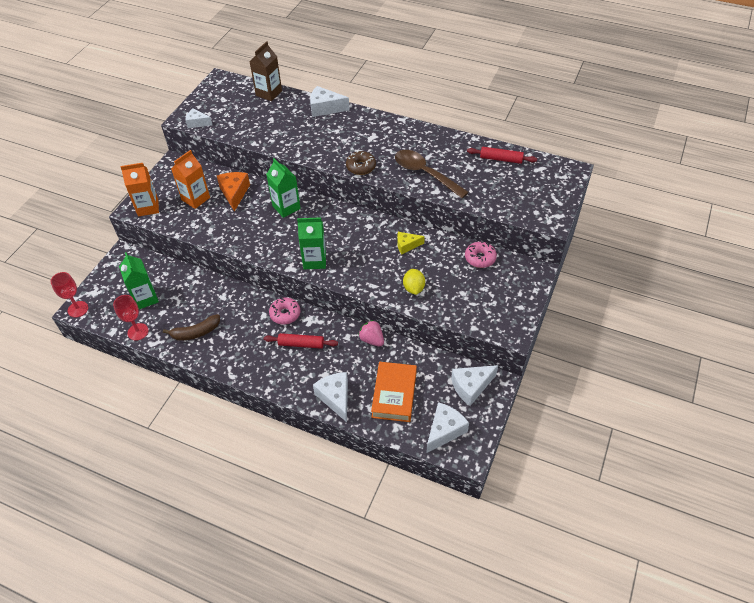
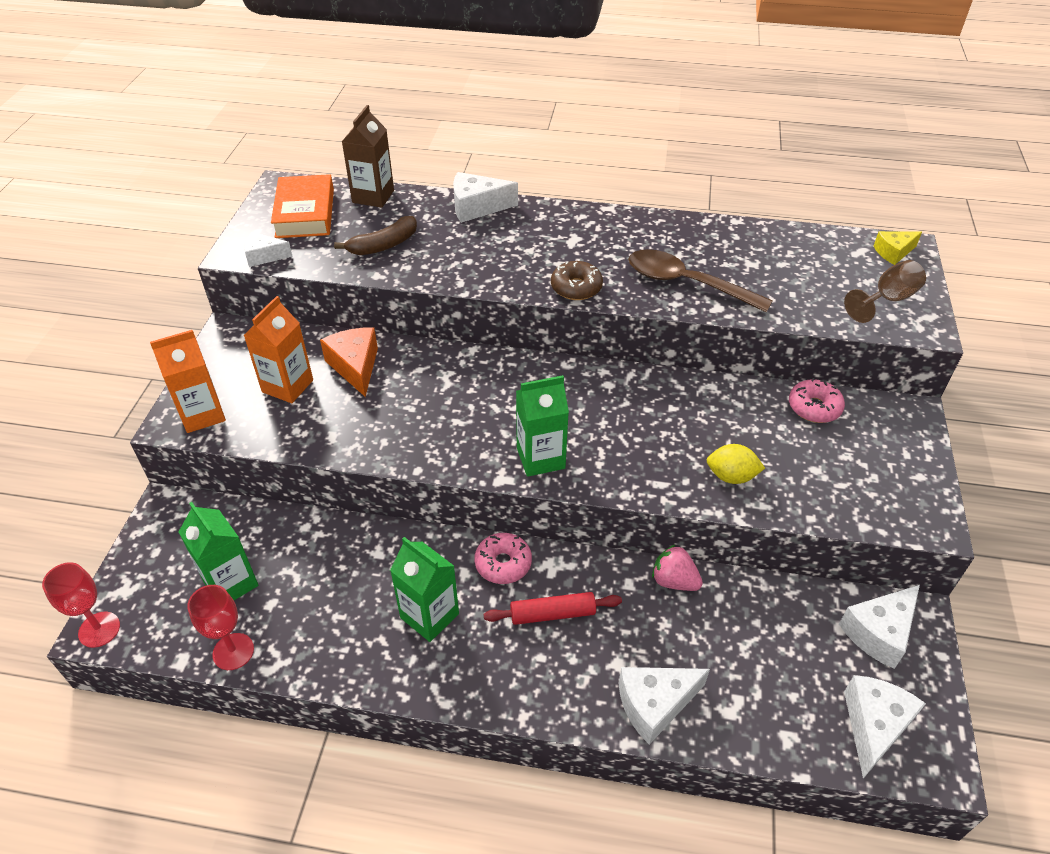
camera: 15 degrees left, 5 degrees down
(196, 332) = (348, 630): brown banana -> brown banana (384, 245)
(286, 207) = (455, 376): green carton -> green carton (429, 616)
(335, 398) = (654, 705): white cheese -> white cheese turned 75 degrees counterclockwise
(394, 394) = (756, 675): orange book -> orange book (305, 213)
(407, 245) = (686, 406): yellow cheese -> yellow cheese (893, 252)
(413, 288) = (731, 476): yellow lemon -> yellow lemon turned 60 degrees counterclockwise
(501, 159) = (793, 245): red rolling pin -> none
(539, 201) = (887, 300): none -> brown goblet

